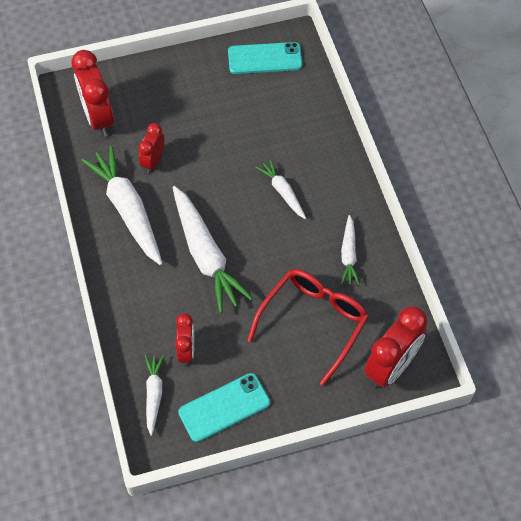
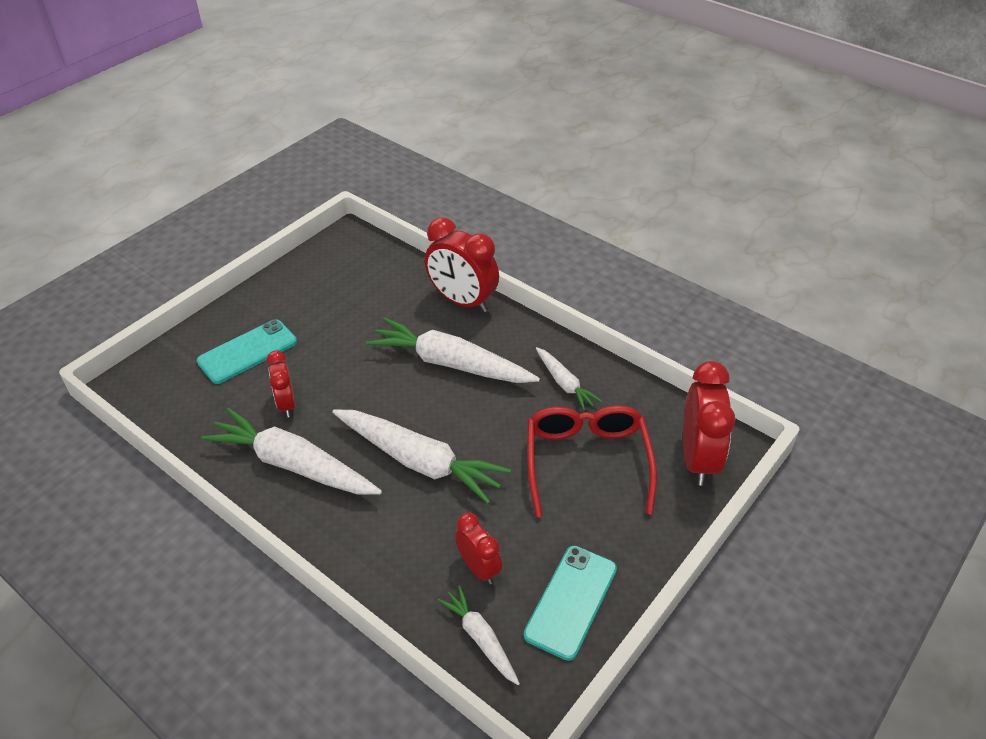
camera: 35 degrees left, 15 degrees down
(98, 118) = (188, 394): red clock -> red clock (462, 301)
(265, 58) = (334, 263): turquoise phone -> turquoise phone (247, 351)
(283, 192) = (450, 363): white carrot -> white carrot, size x1.90

